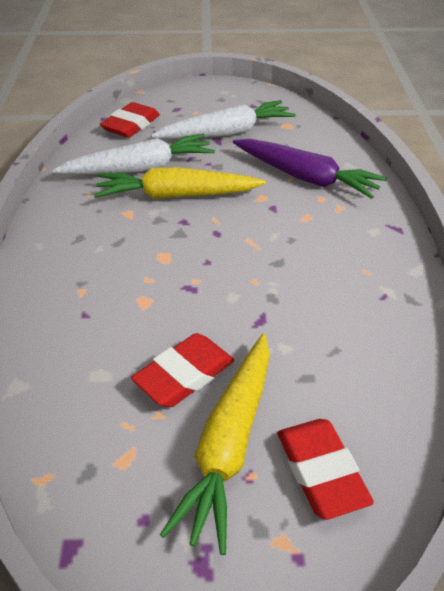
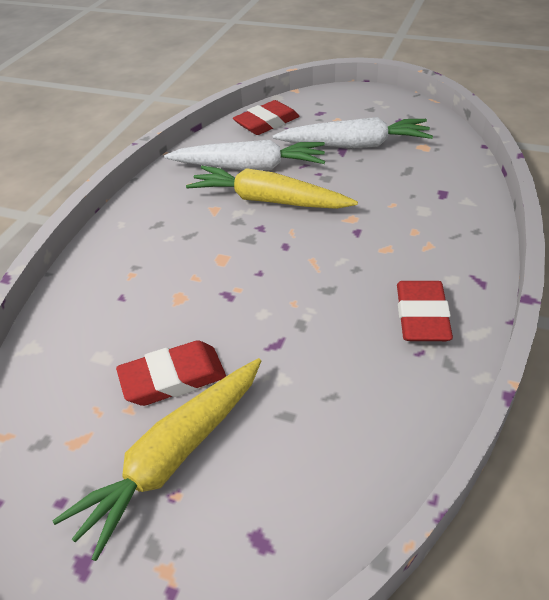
camera: 25 degrees right, 0 degrees up
(305, 177) = (410, 206): purple carrot -> none
(321, 471) = (243, 514): red eraser -> red eraser (422, 316)

